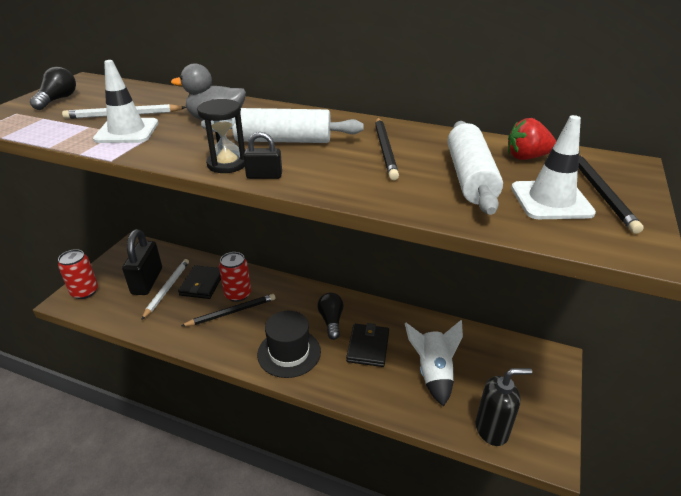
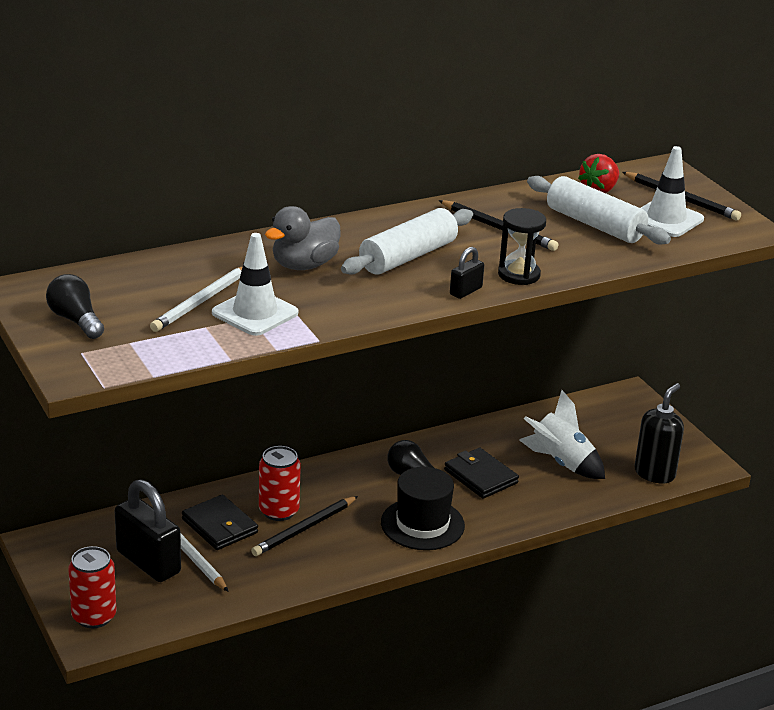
camera: 50 degrees left, 5 degrees down
(227, 164) = (417, 296): black hourglass -> black hourglass (519, 275)
(231, 312) = (304, 529): black pencil -> black pencil turned 150 degrees counterclockwise

